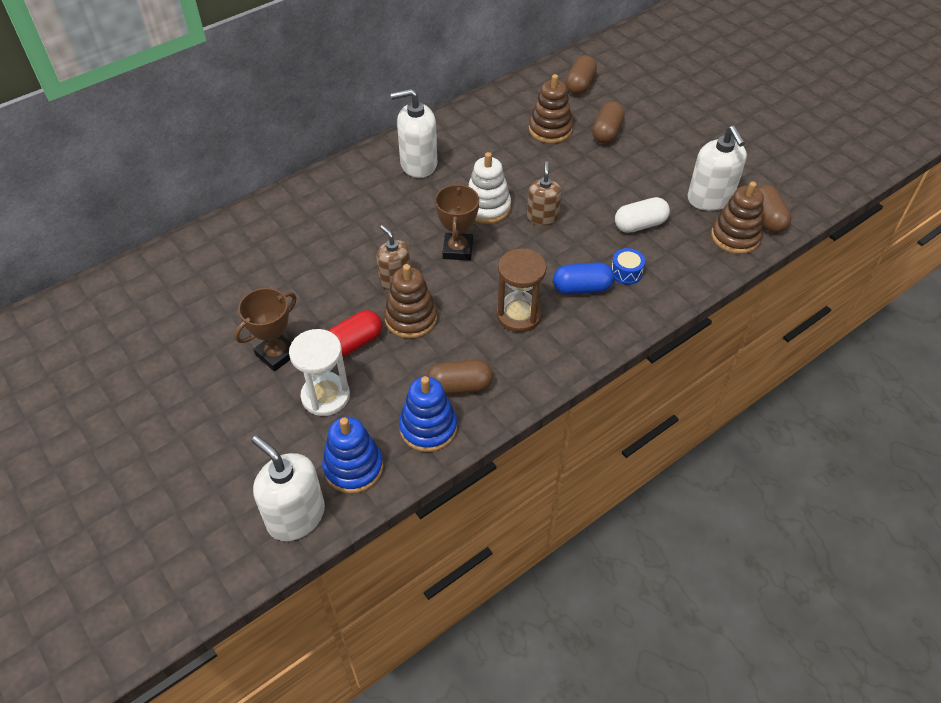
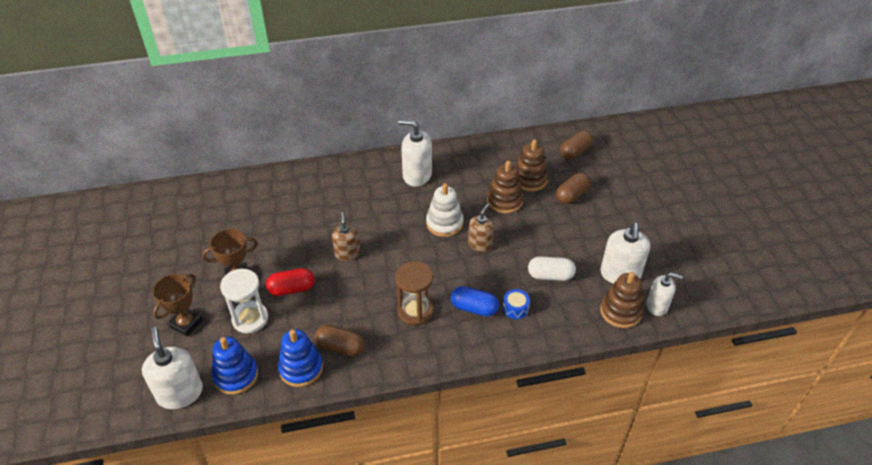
camera: 25 degrees right, 5 degrees down
(411, 318) = (340, 285): brown stacking toy -> brown stacking toy (504, 201)
(457, 250) = (403, 247): brown trophy -> brown trophy (186, 323)
(767, 218) = (657, 306): brown capsule -> white soap dispenser

